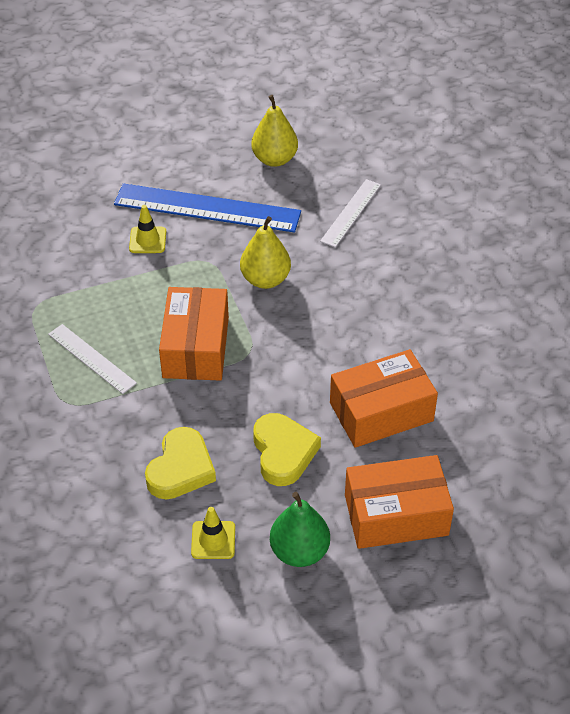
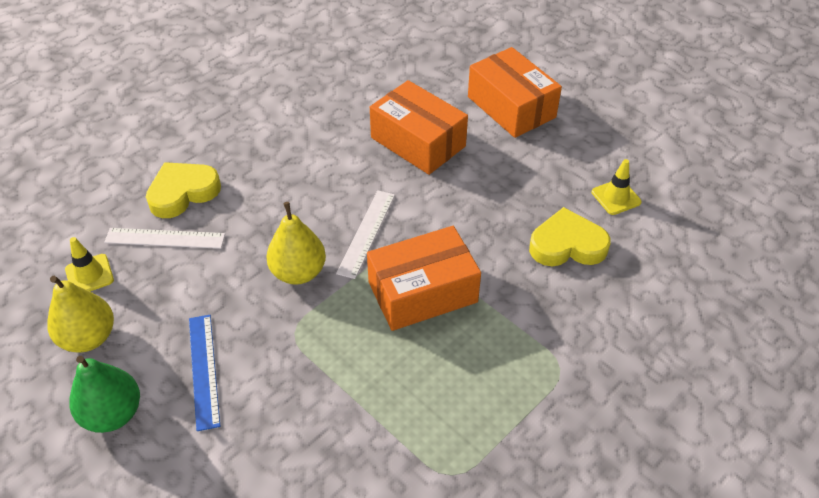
camera: 115 degrees left, 0 degrees up
(91, 358) = (491, 375): white ruler -> white ruler (366, 233)
(147, 240) = (285, 407): yellow traffic cone -> yellow traffic cone (89, 275)
(207, 208) = (204, 370): blue ruler -> blue ruler, size x0.55
(283, 452) = (501, 186): yellow heart -> yellow heart (183, 193)
(299, 551) = (584, 146): green pear -> green pear (113, 414)

